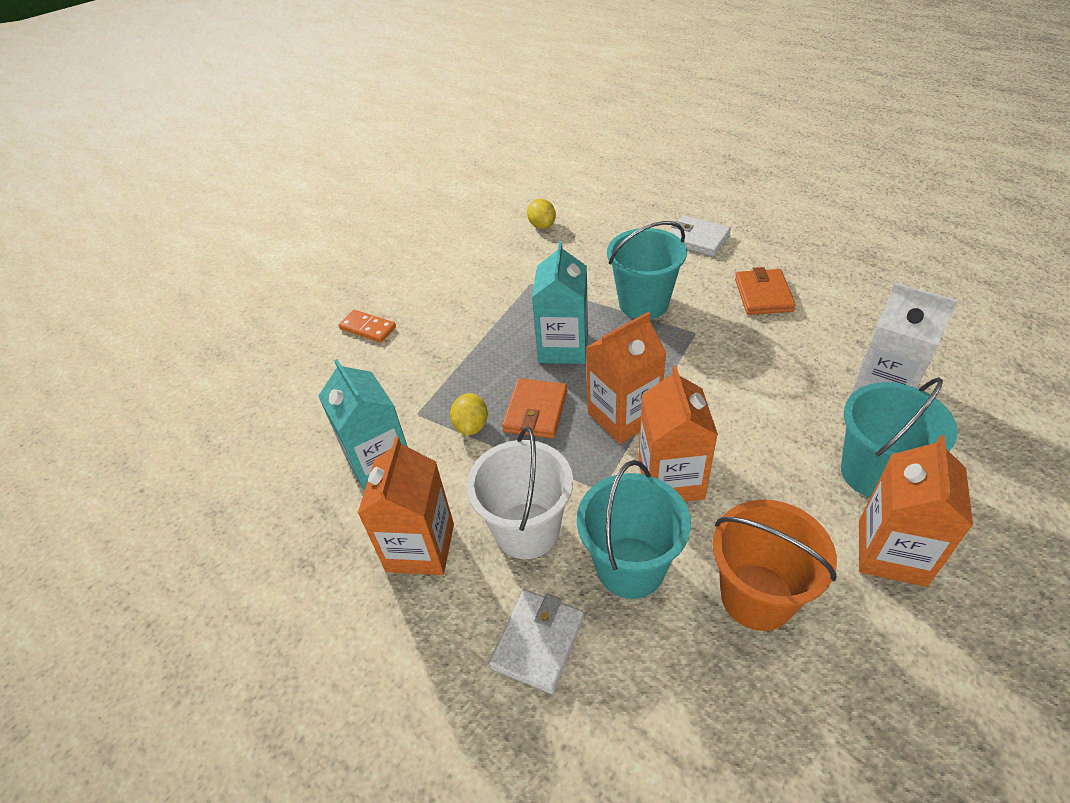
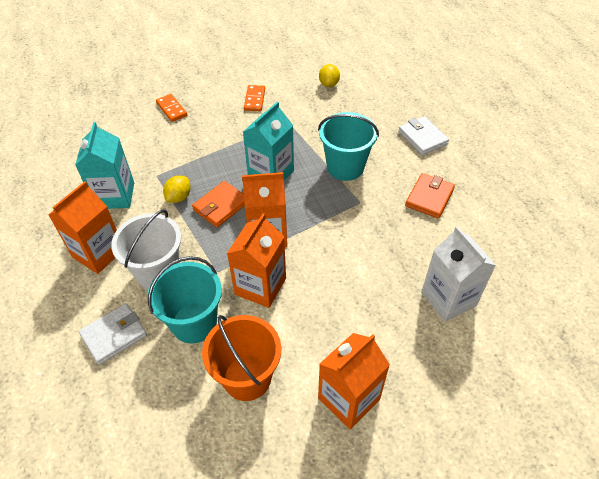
camera: 25 degrees right, 5 degrees up
(467, 275) = (255, 99): none -> orange domino
(874, 473) = (386, 347): turquoise bucket -> none

